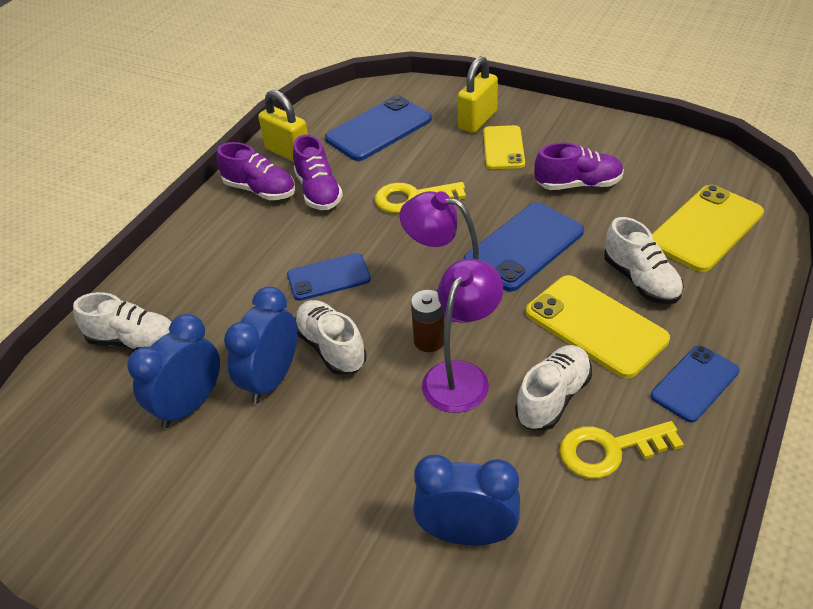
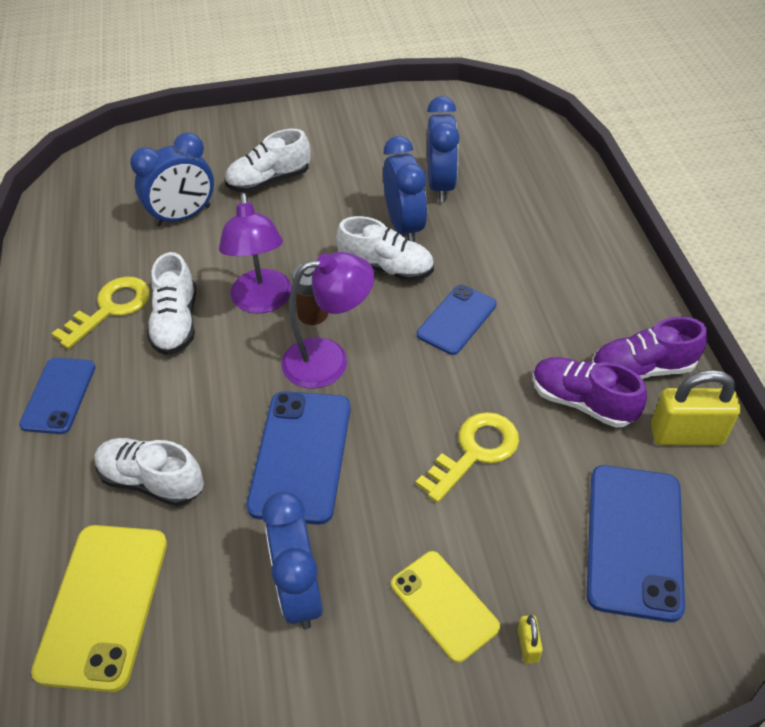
camera: 140 degrees right, 5 degrees up
(134, 341) = (539, 197): white shoe -> white shoe (269, 180)
(477, 120) = (528, 645): yellow padlock -> yellow padlock, size x0.45
(578, 184) = (299, 591): purple shoe -> blue clock
(595, 326) = (174, 404): yellow phone -> none

